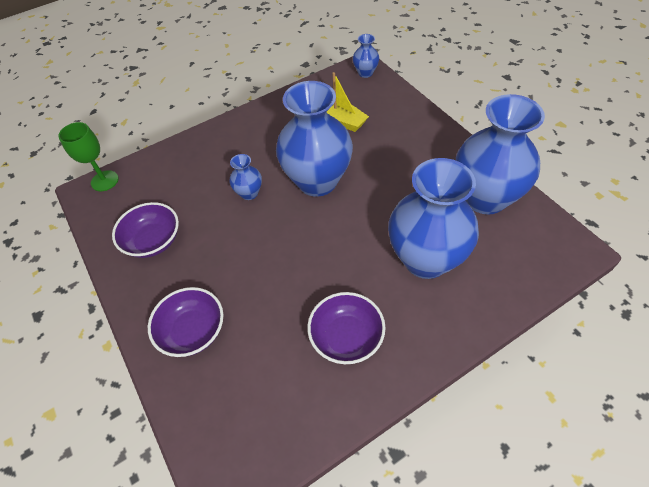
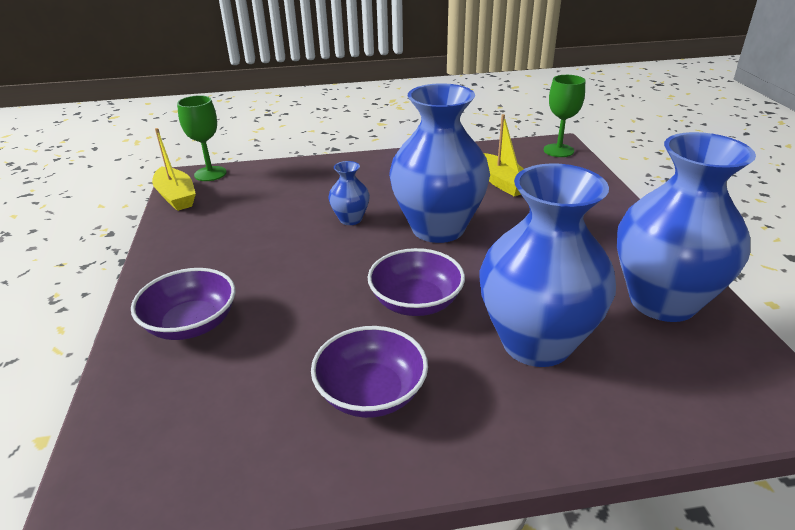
camera: 20 degrees right, 20 degrees down
(93, 215) = (176, 197): none -> yellow boat
(153, 241) = (216, 232): purple bowl -> purple bowl (416, 302)
(365, 73) = (558, 150): blue vase -> green goblet

